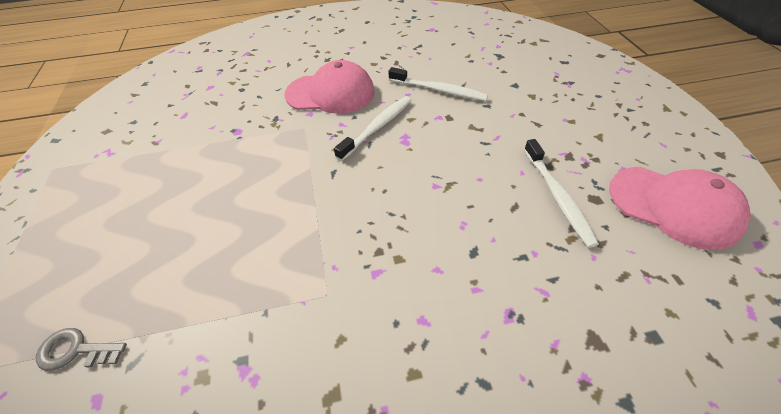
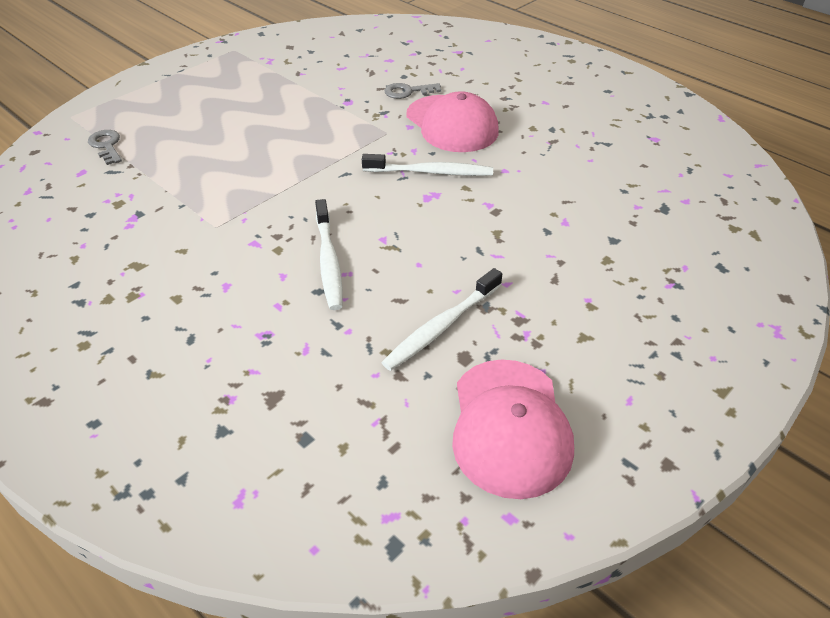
camera: 55 degrees right, 5 degrees down
(265, 96) = (408, 92): none -> grey key
(439, 90) = (535, 187): white toothbrush -> white toothbrush (329, 261)

